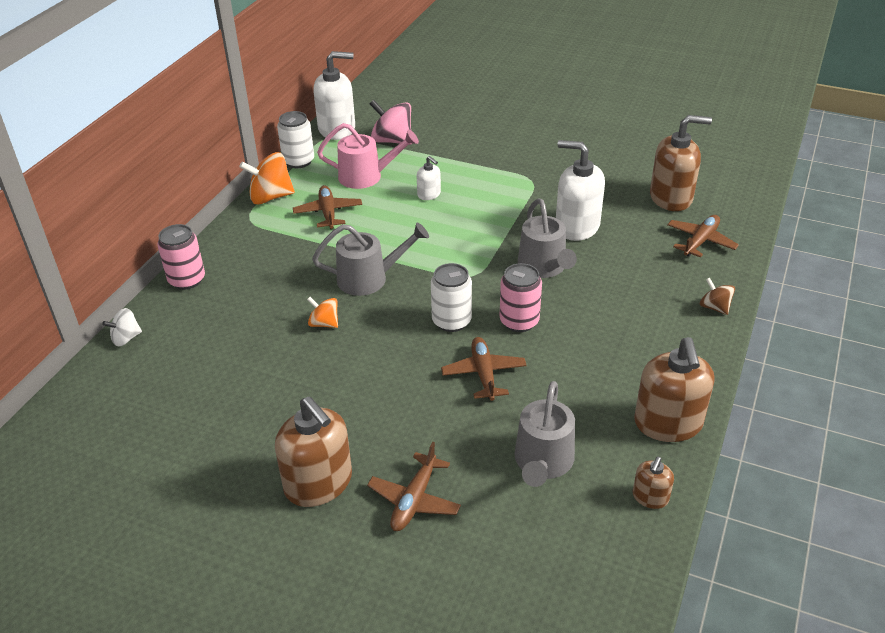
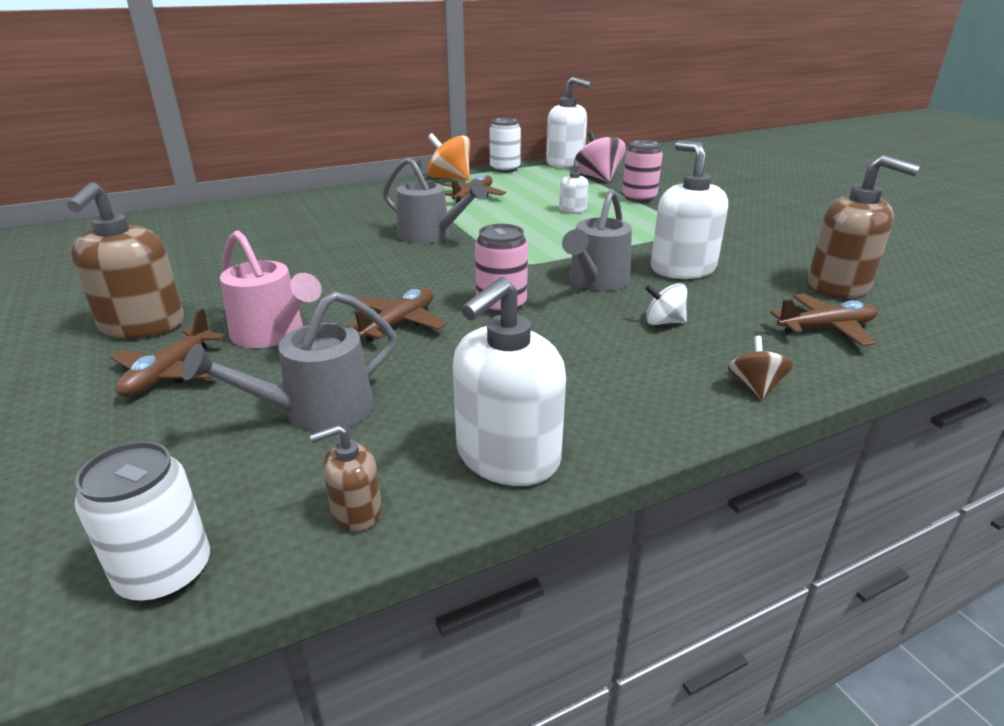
camera: 40 degrees right, 10 degrees down
(126, 338) = (224, 207): white spinning top -> white spinning top (663, 322)
(187, 280) = (315, 196): pink can -> pink can (639, 198)
(324, 323) = (347, 245): orange spinning top -> none
(367, 176) = (540, 188): pink watering can -> pink watering can (273, 334)
(414, 500) = (169, 373): brown plane -> brown plane turned 45 degrees counterclockwise
(451, 321) = (442, 281): white can -> white can (165, 573)
(668, 423) = (507, 456): brown soap dispenser -> white soap dispenser

